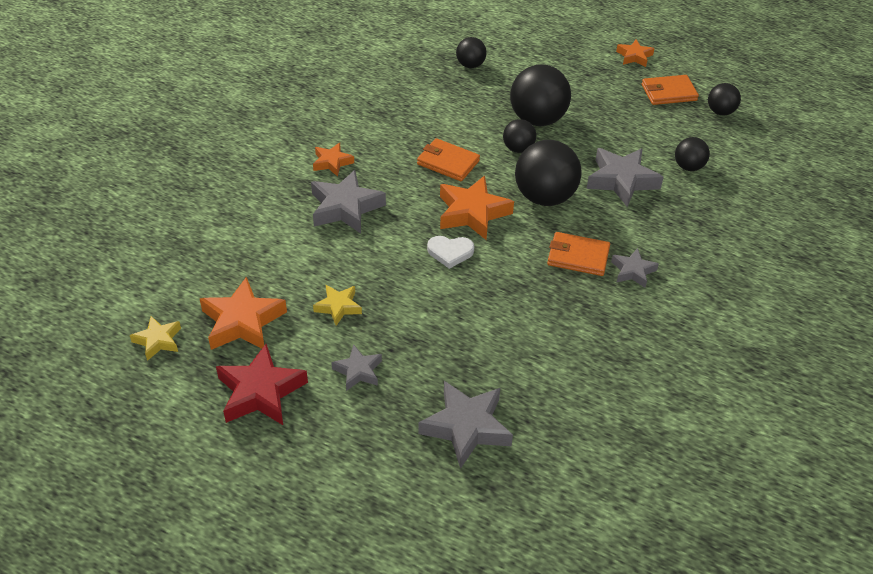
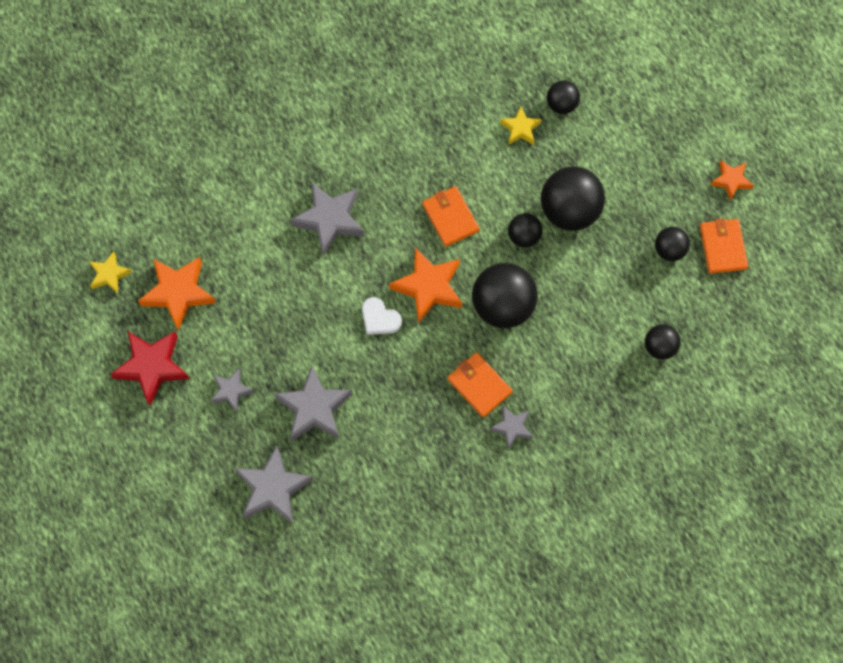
camera: 35 degrees right, 25 degrees up
(332, 162) = (353, 161): orange star -> none
(338, 307) = (256, 321): yellow star -> yellow star (520, 129)
(621, 180) = (585, 327): grey star -> grey star (314, 408)
(668, 92) = (722, 247): orange wallet -> orange wallet turned 60 degrees clockwise
(720, 112) = (751, 300): black ball -> black ball (669, 250)

